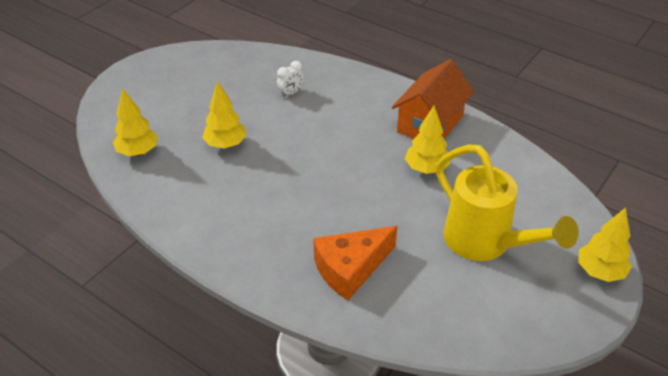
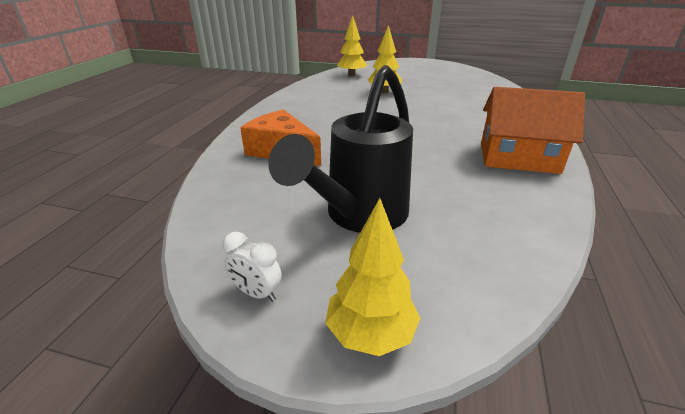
camera: 70 degrees right, 10 degrees down
(290, 93) = (469, 99): white clock -> white clock (257, 293)
(426, 169) = (445, 165): yellow tree -> none
(486, 244) = (359, 216): yellow watering can -> black watering can

